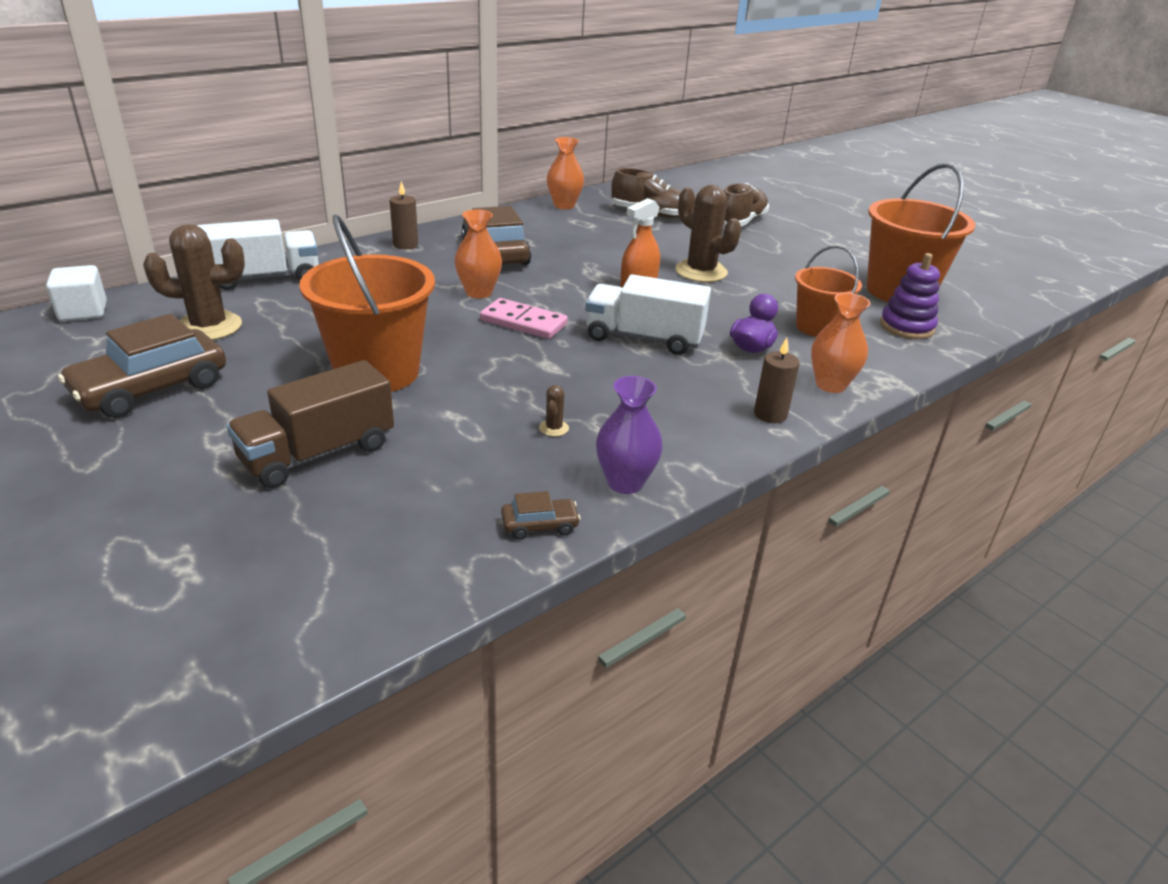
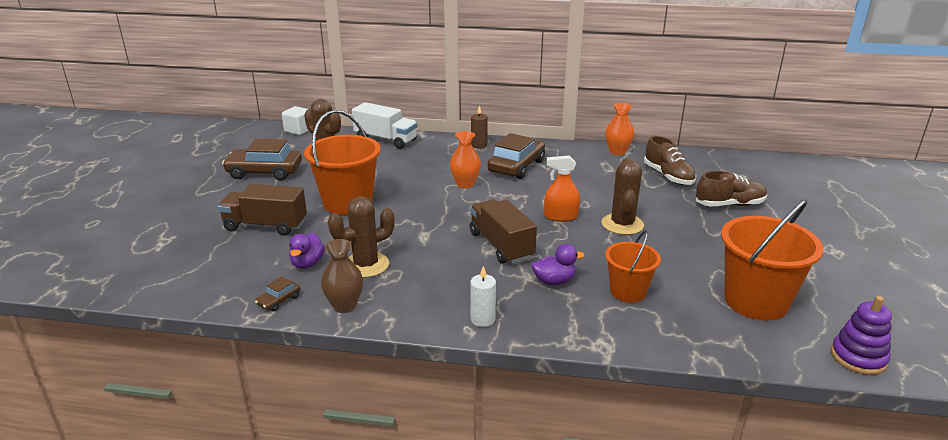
camera: 50 degrees right, 5 degrees down
(481, 465) = (307, 263): none -> purple duck
(523, 322) = (456, 209): pink domino -> none
(539, 525) = (279, 300): brown car -> brown car turned 90 degrees clockwise
(554, 428) = (366, 265): brown cactus -> brown cactus, size x2.46
(625, 482) = (344, 306): purple vase -> brown vase
(644, 338) = (501, 245): white truck -> brown truck
(770, 414) = (482, 319): brown candle -> white candle
(830, 385) = (556, 326): orange vase -> none
(906, 327) = (701, 324): purple stacking toy -> purple stacking toy (858, 358)

